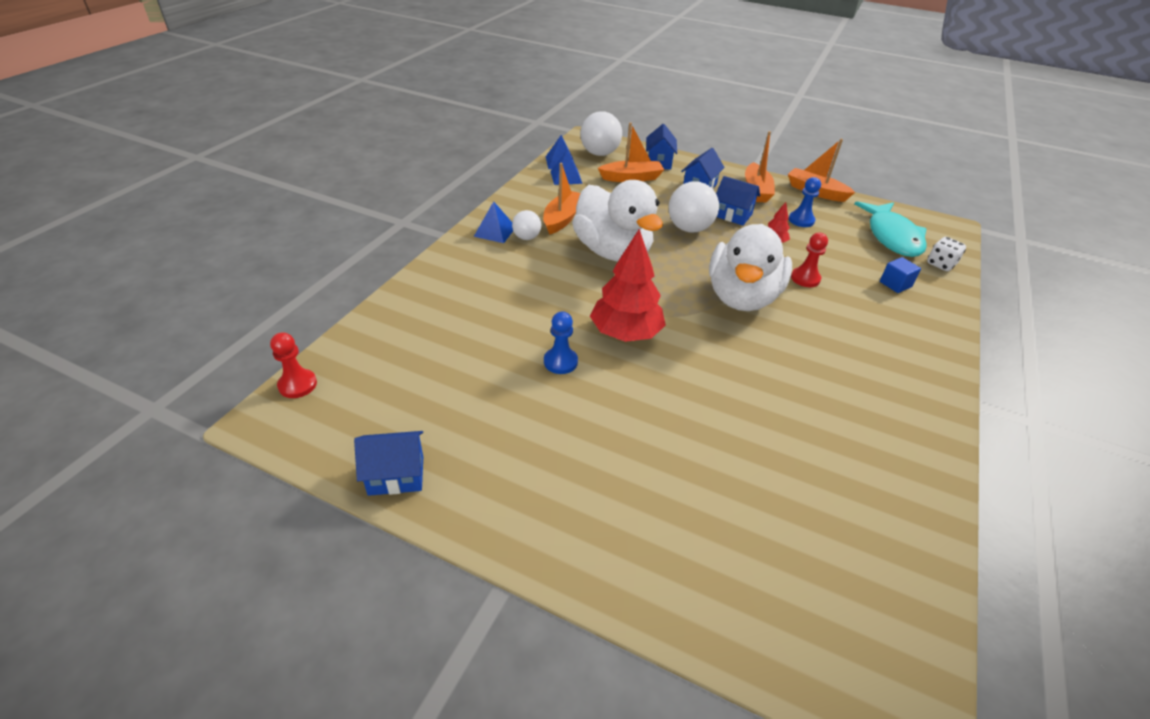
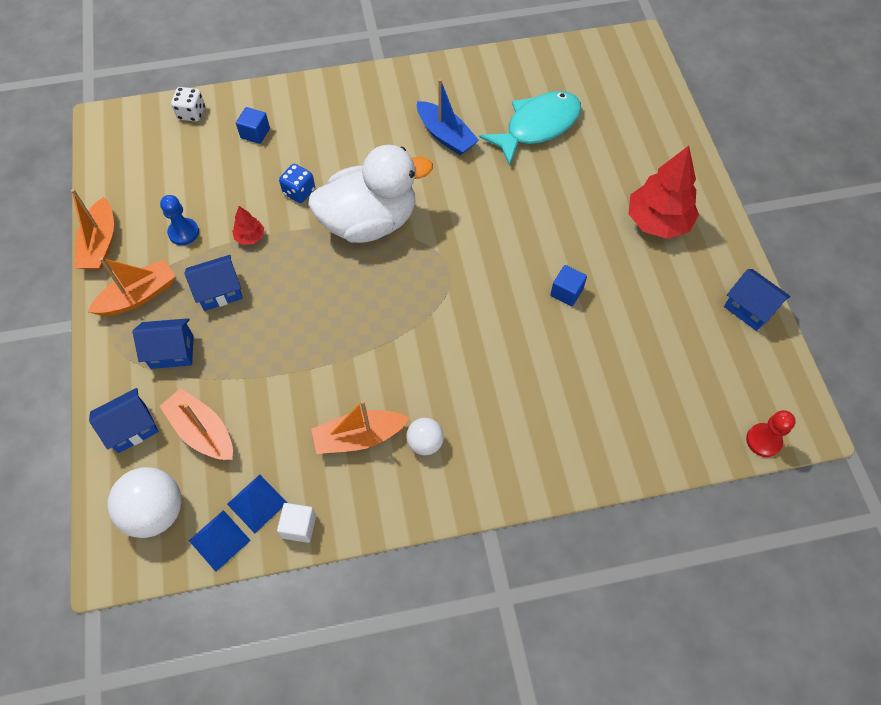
camera: 125 degrees left, 20 degrees up
(495, 231) = (441, 481): blue pyramid -> none
(535, 182) = (299, 526): none -> white cube
(560, 362) = (566, 292): blue pawn -> blue cube
(613, 252) = (383, 351): white duck -> none
(626, 333) = (493, 272): red tree -> red tree (657, 221)
(689, 228) = (281, 314): white ball -> none
(732, 215) = (219, 291): blue house -> blue house turned 75 degrees clockwise
(805, 278) = (299, 192): red pawn -> blue dice
(820, 390) = (445, 135): none -> blue boat
(892, 237) = (163, 156): turquoise fish -> turquoise fish (537, 126)

